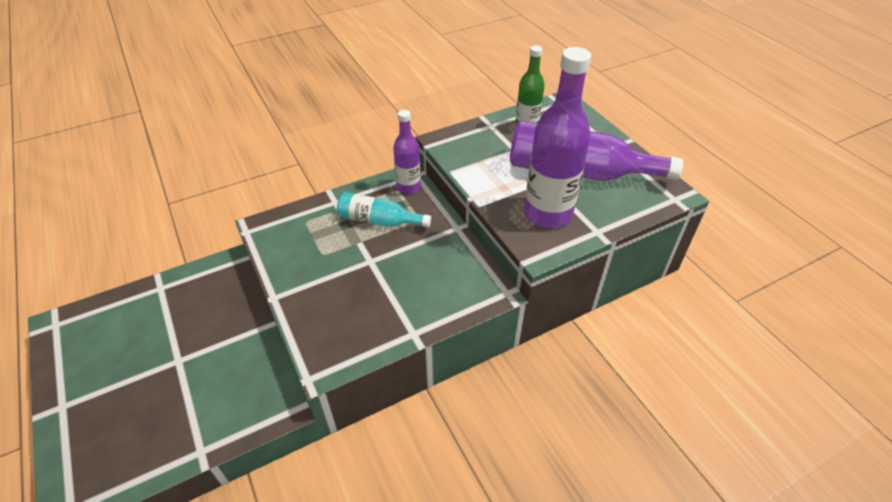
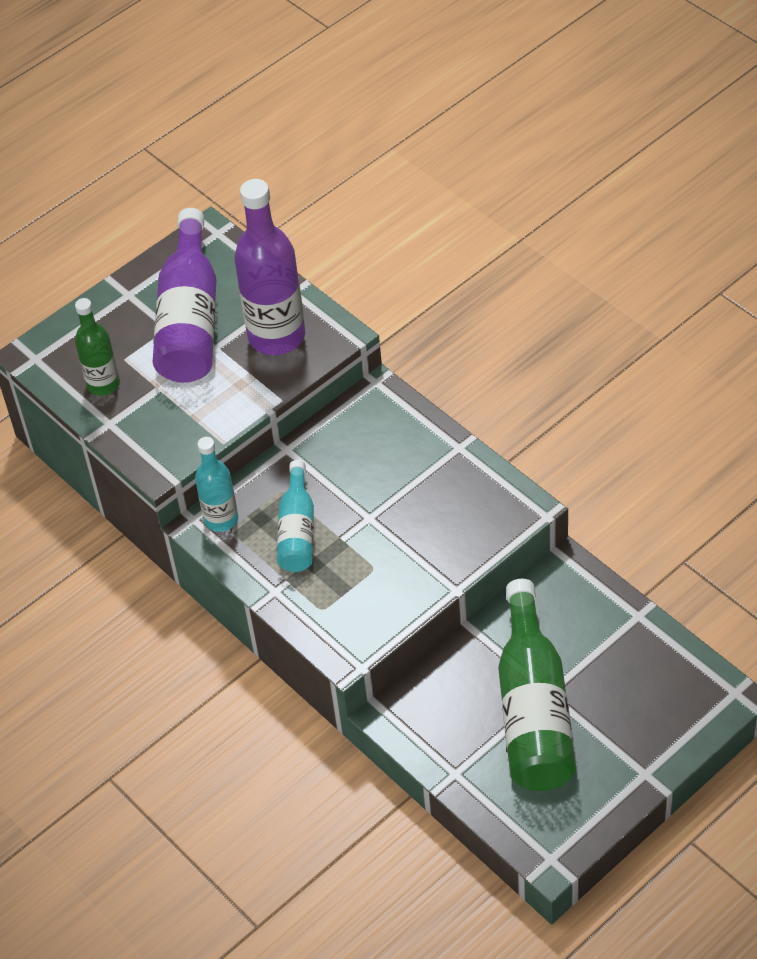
camera: 100 degrees left, 5 degrees up
(172, 346) = (533, 709): none -> green bottle
(408, 187) = (221, 519): purple bottle -> turquoise bottle

